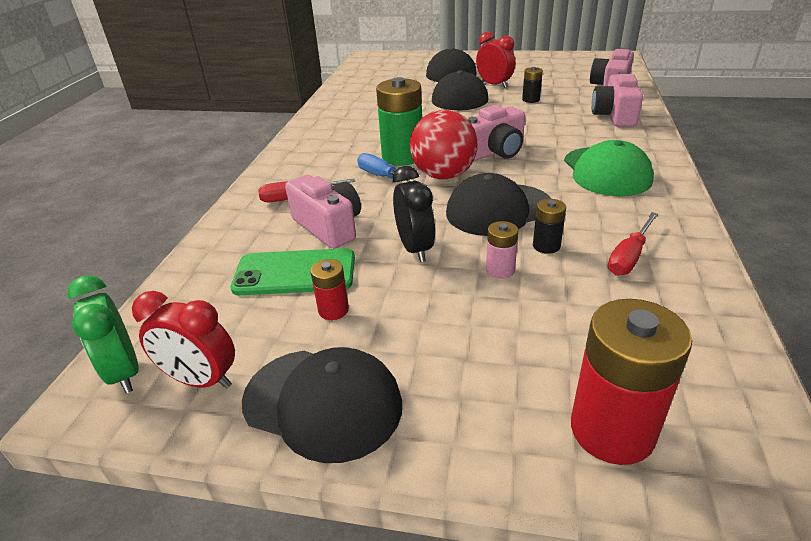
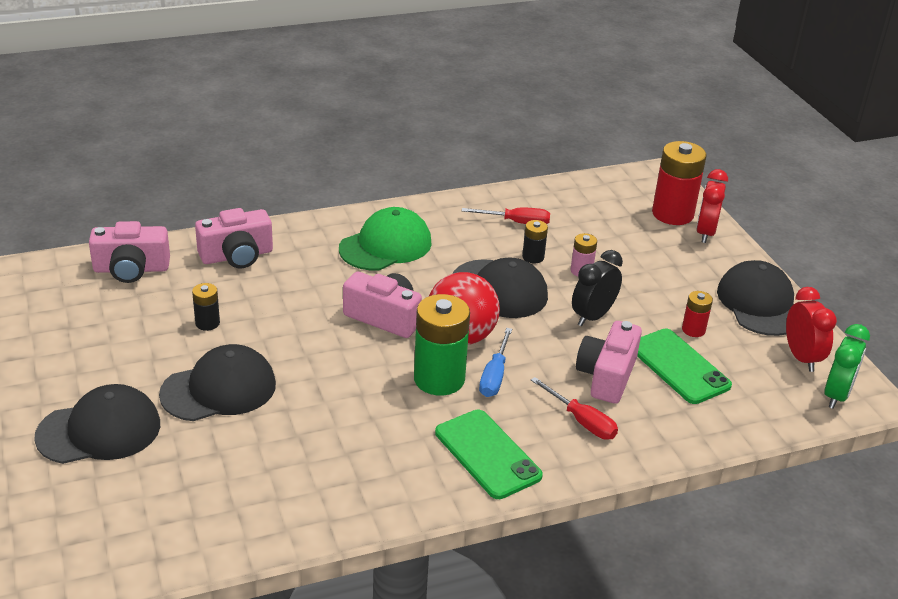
camera: 125 degrees left, 0 degrees up
(313, 156) = (487, 454): none -> green phone
(494, 85) = (155, 368): red clock -> red clock (705, 233)

